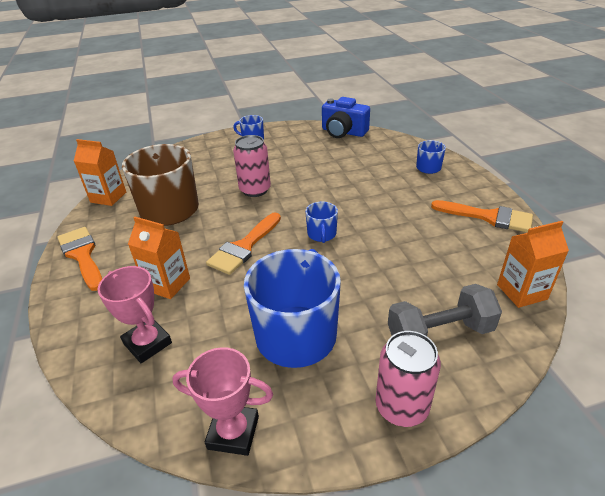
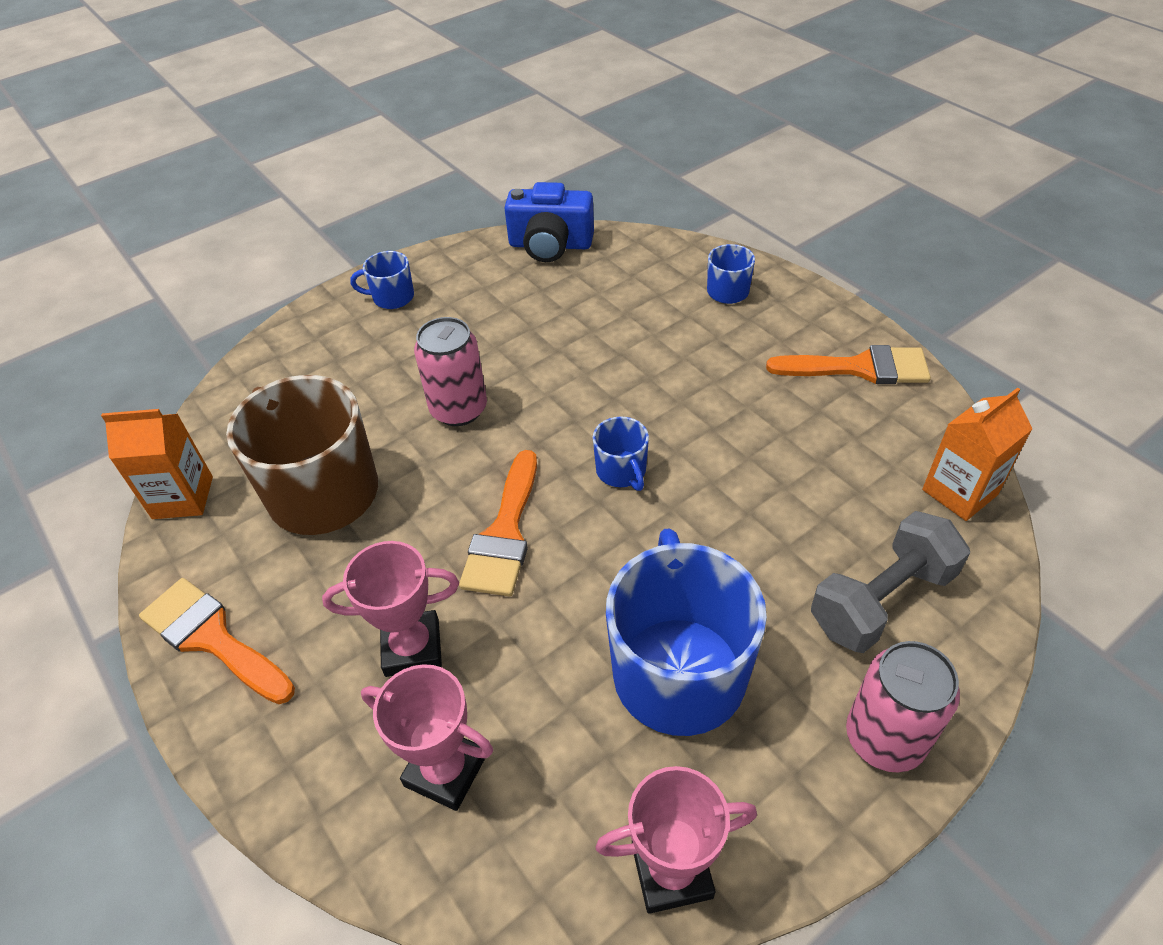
camera: 20 degrees left, 10 degrees up
(167, 284) = (412, 648): orange carton -> pink trophy

